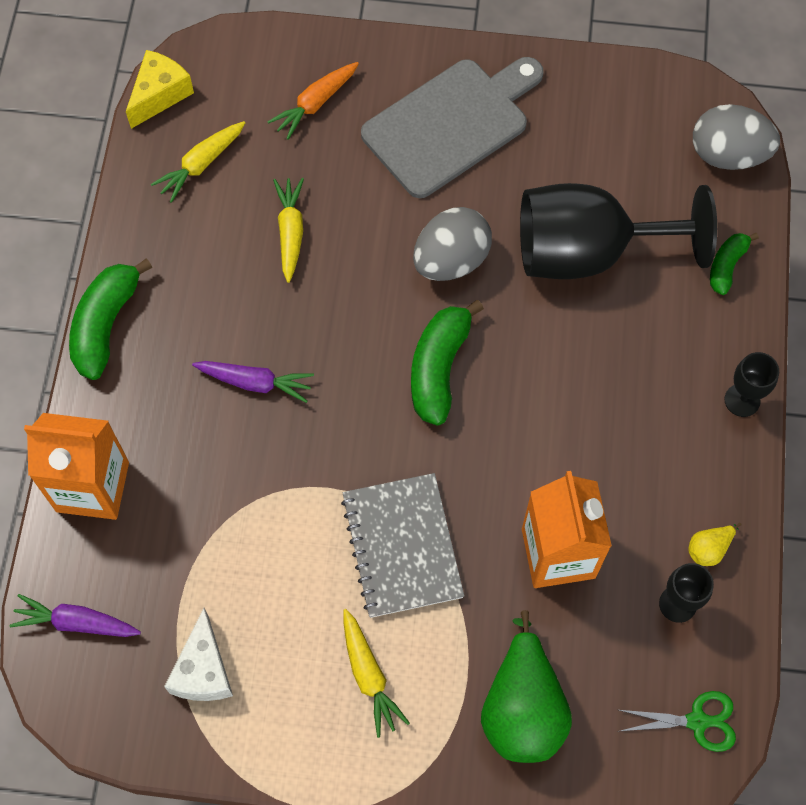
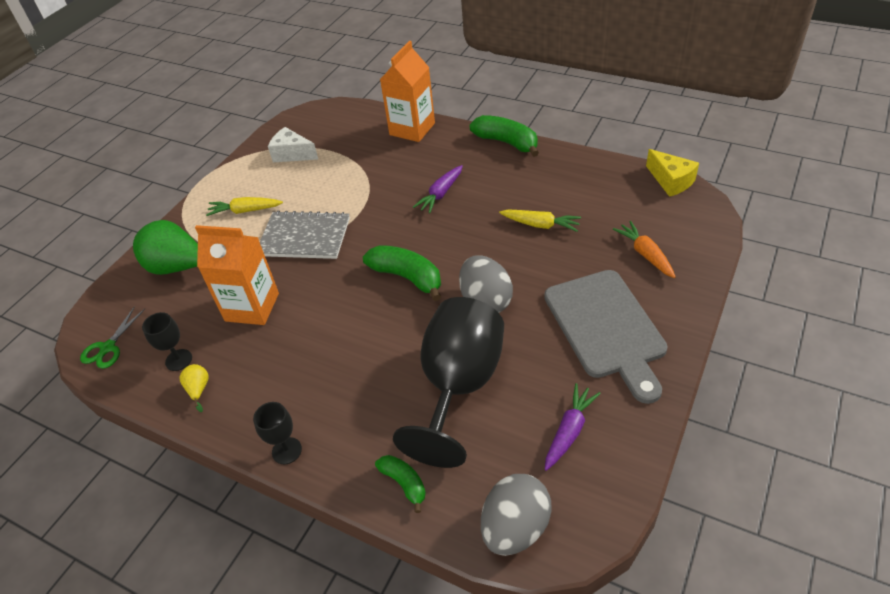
camera: 115 degrees right, 20 degrees down
(76, 622) = (345, 118): purple carrot -> purple carrot (569, 430)
(201, 165) = (608, 192): yellow carrot -> none

